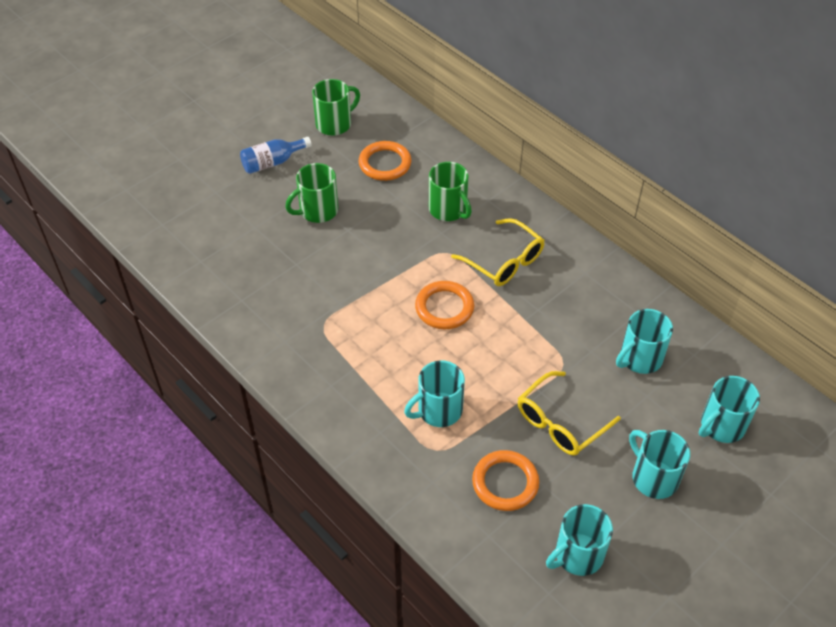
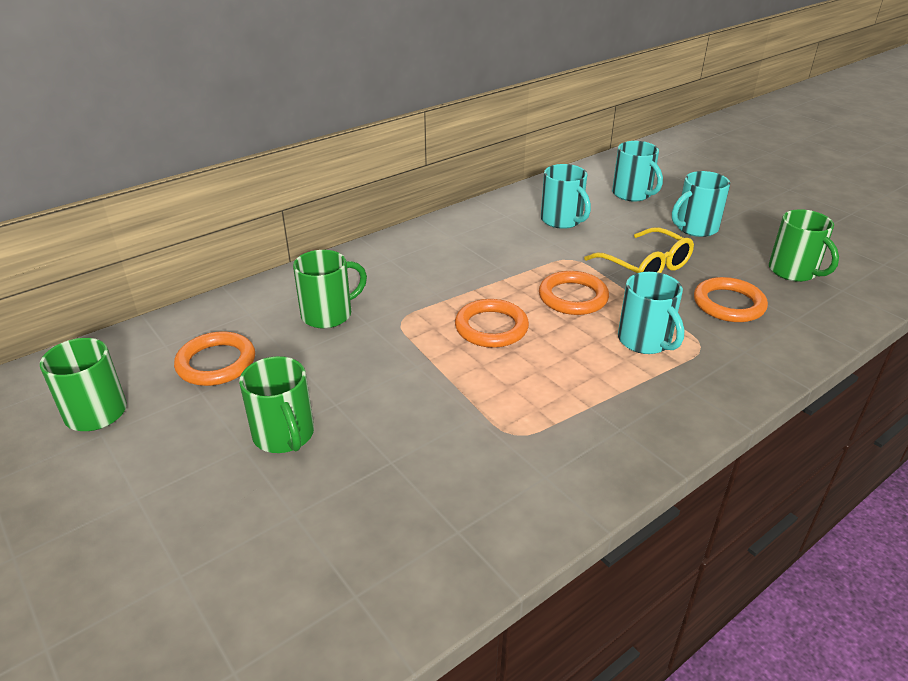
camera: 85 degrees left, 15 degrees down
(272, 162) = (144, 490): blue bottle -> none
(497, 363) = (573, 297): none -> orange ring
(504, 261) = (425, 282): yellow glasses -> none
(577, 555) = (794, 271): turquoise mug -> green mug

